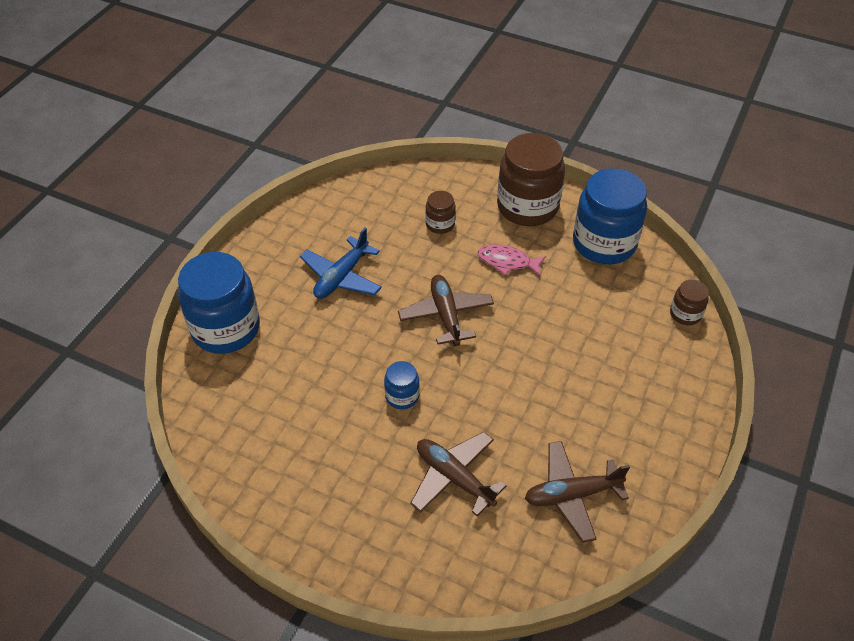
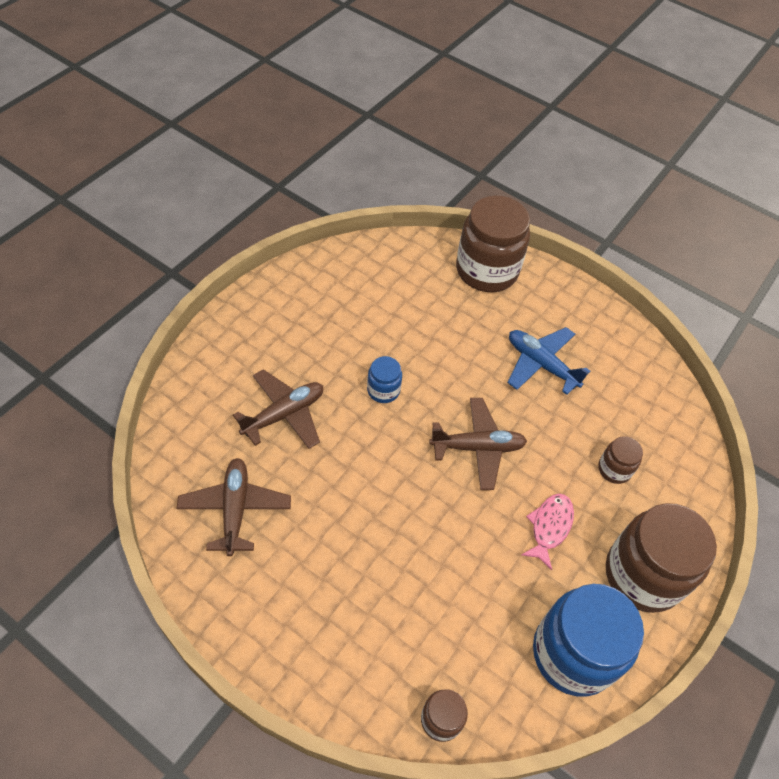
camera: 95 degrees right, 5 degrees up
(226, 328) = (486, 270): blue jar -> brown jar

